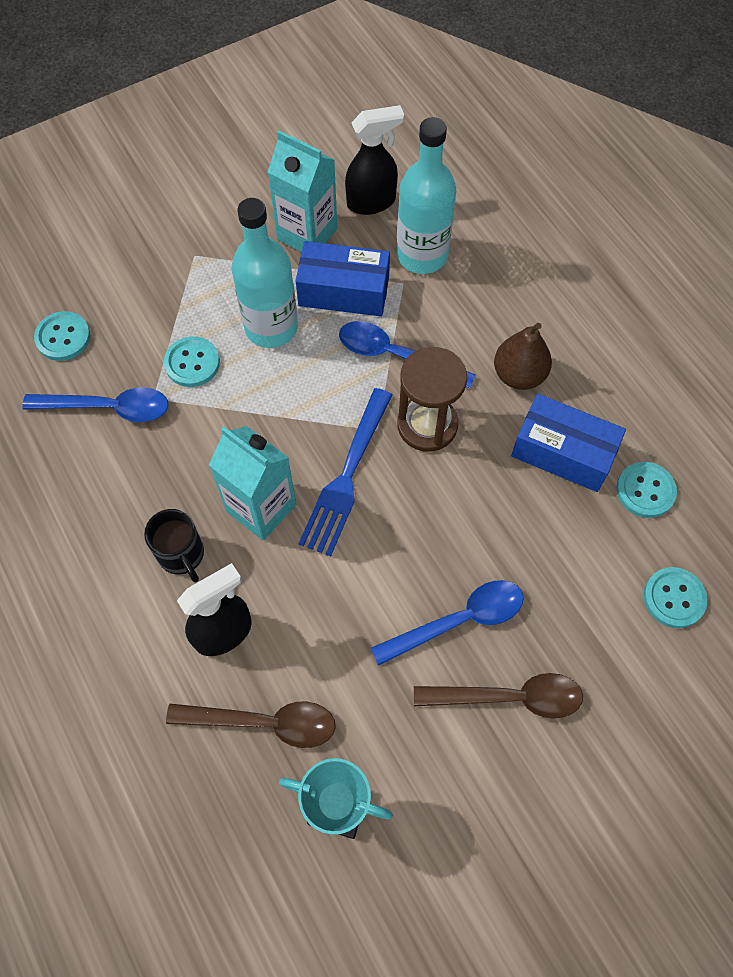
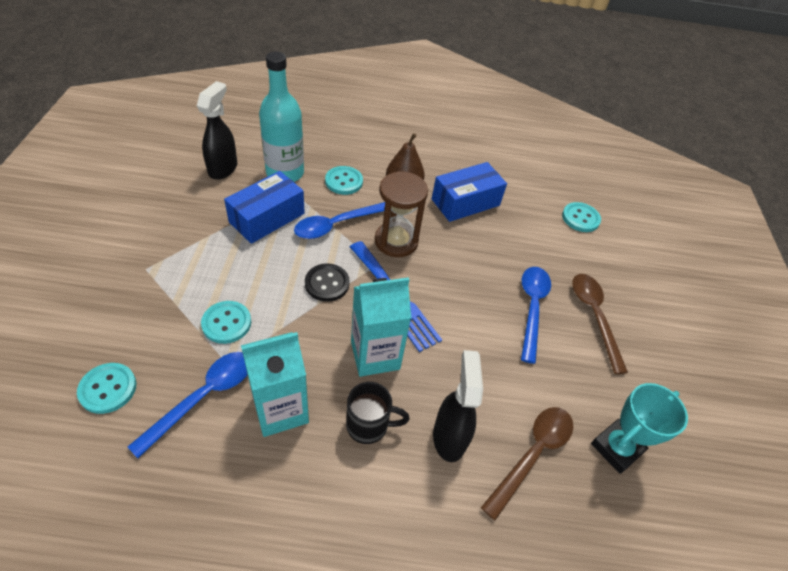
camera: 60 degrees left, 15 degrees down
(271, 327) = (250, 266): turquoise bottle -> none
(307, 234) = (206, 207): turquoise carton -> turquoise carton (280, 410)
(309, 405) = (327, 283): none -> black button
(509, 697) = (594, 316): brown spoon -> brown spoon turned 45 degrees counterclockwise
(645, 490) = (513, 189): turquoise button -> turquoise button (344, 181)

